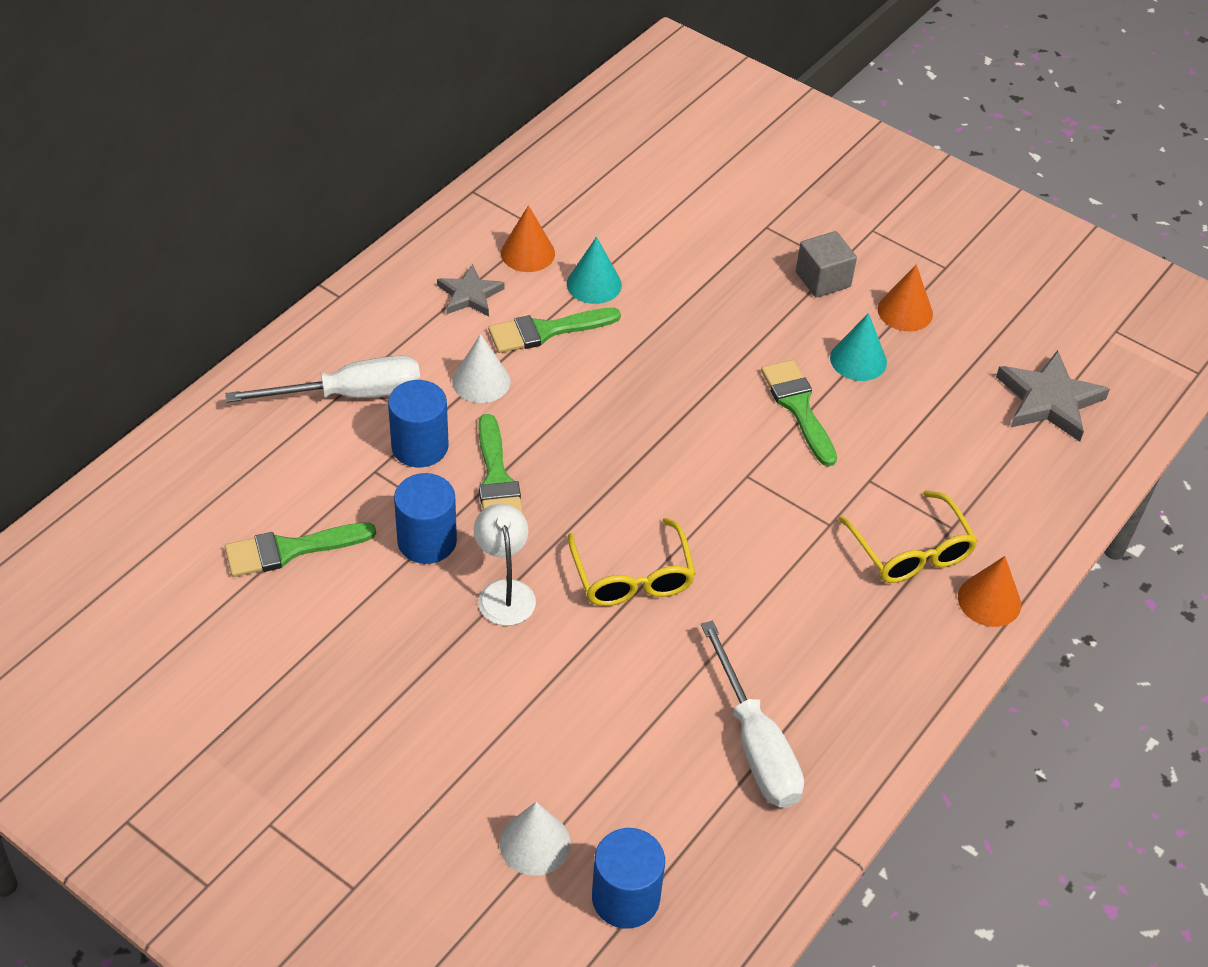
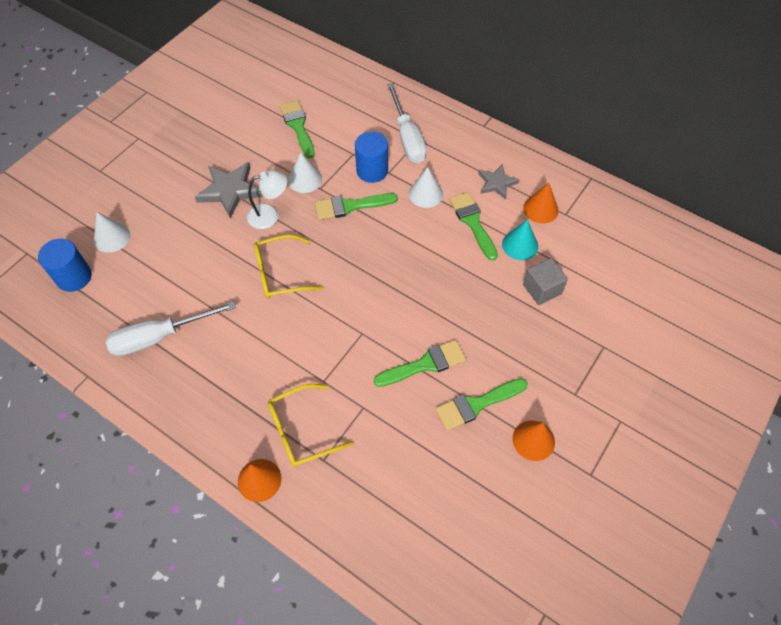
camera: 90 degrees right, 10 degrees up
(427, 541) = (305, 179): blue cylinder -> white cone
(823, 279) = (555, 383): grey cube -> grey cube (542, 289)
(858, 360) = (476, 404): turquoise cone -> green brush
(1049, 400) = (454, 545): grey star -> grey star (230, 191)

